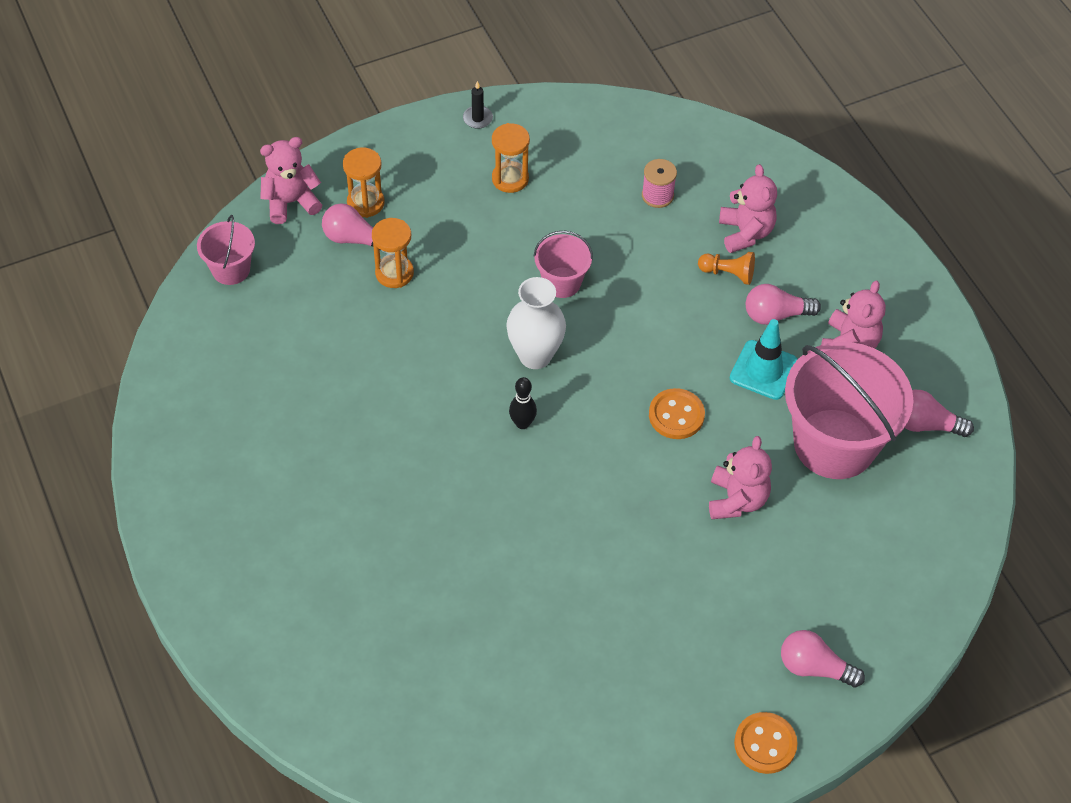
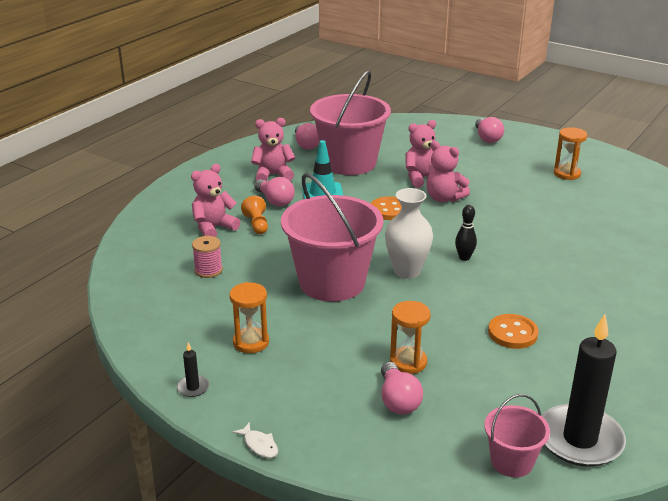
camera: 120 degrees left, 25 degrees down
(212, 329) = (579, 439): none -> black candle
(291, 202) = (398, 461): pink teddy bear -> pink teddy bear (444, 198)
(365, 203) = (352, 412): orange hourglass -> orange hourglass (567, 174)
(377, 131) = (259, 445): none -> white fish
(562, 282) = (332, 282): pink bucket -> pink bucket, size x2.05
(765, 744) = (542, 139): orange button -> orange button (512, 333)

